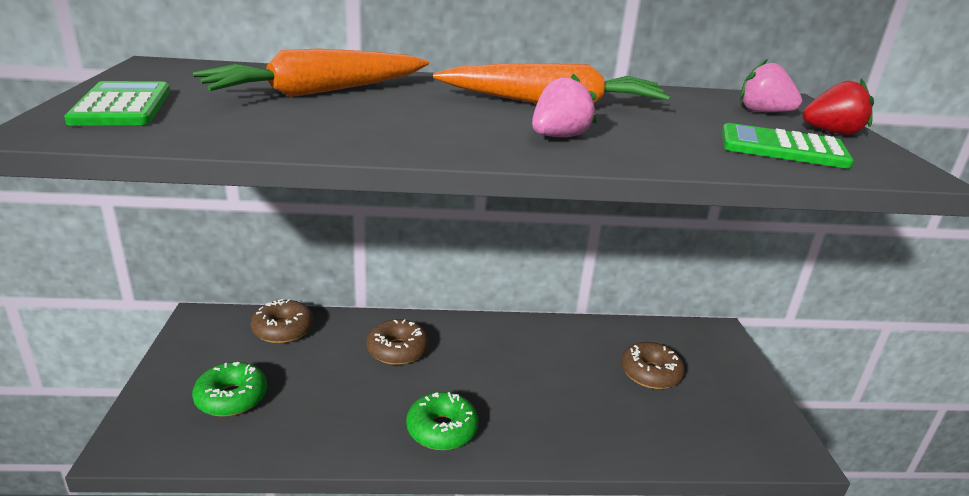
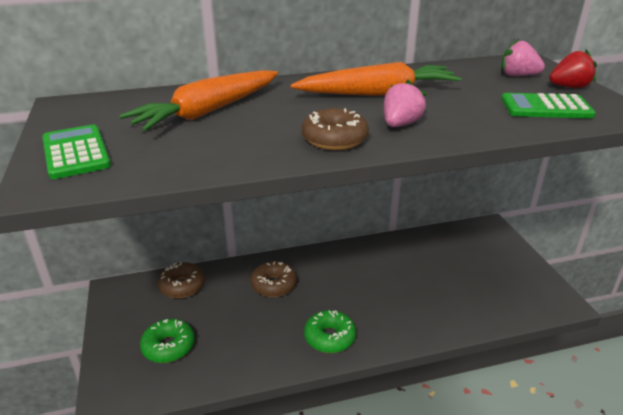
camera: 10 degrees left, 5 degrees up
(650, 373) = (454, 266): brown donut -> brown donut (334, 139)

